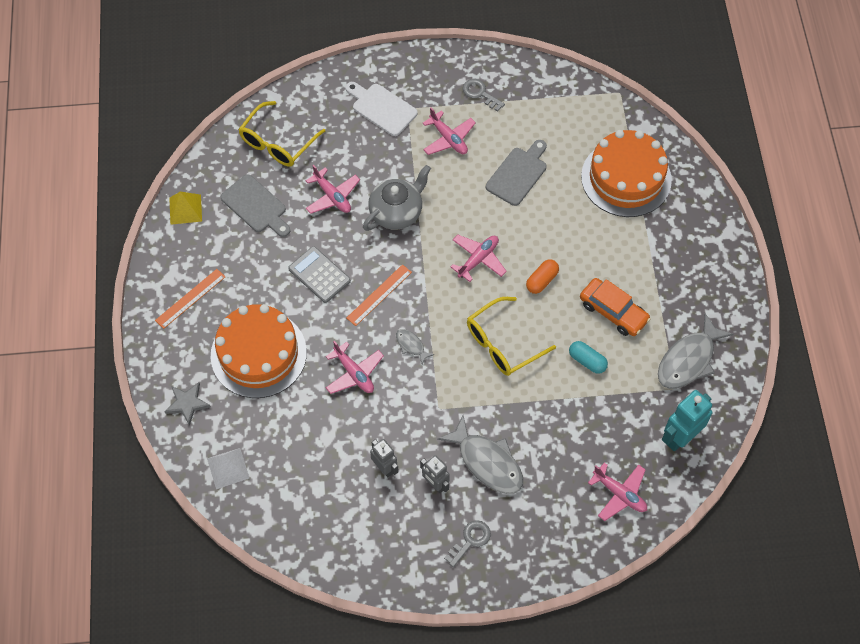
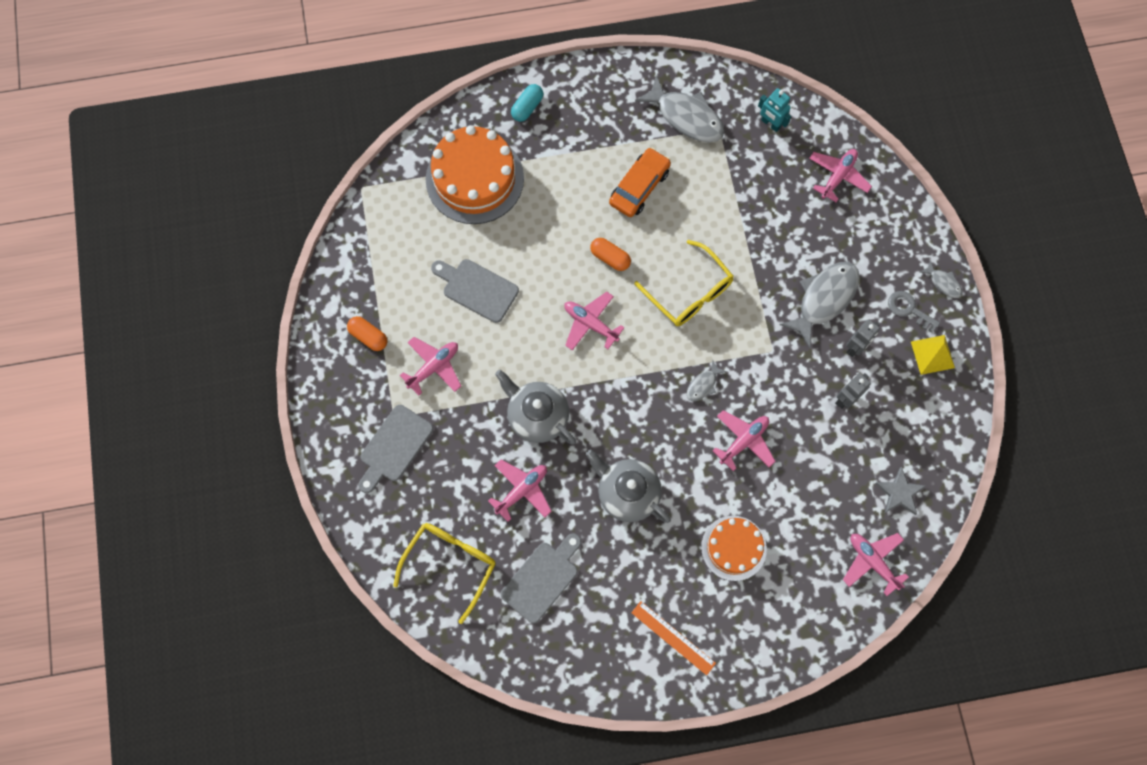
camera: 95 degrees left, 10 degrees up
(185, 209) = (553, 664): yellow pyramid -> yellow pyramid (932, 354)
(187, 403) = (804, 619): grey star -> grey star (899, 493)
(228, 468) = (872, 561): white pyramid -> pink plane
(258, 354) = (733, 548): orange cake -> orange cake, size x0.61
(278, 142) = (450, 565): yellow glasses -> yellow glasses turned 90 degrees counterclockwise
(319, 275) = (627, 493): grey calculator -> grey teapot
(379, 295) = (645, 425): orange ruler -> none
(382, 108) = (394, 447): white cutting board -> grey cutting board
(480, 93) = (368, 337): grey key -> orange capsule
(496, 579) = (943, 283): none -> grey fish
(587, 361) = (699, 210): turquoise capsule -> turquoise capsule (527, 107)
(680, 437) = (770, 124): turquoise robot -> turquoise robot, size x0.63

